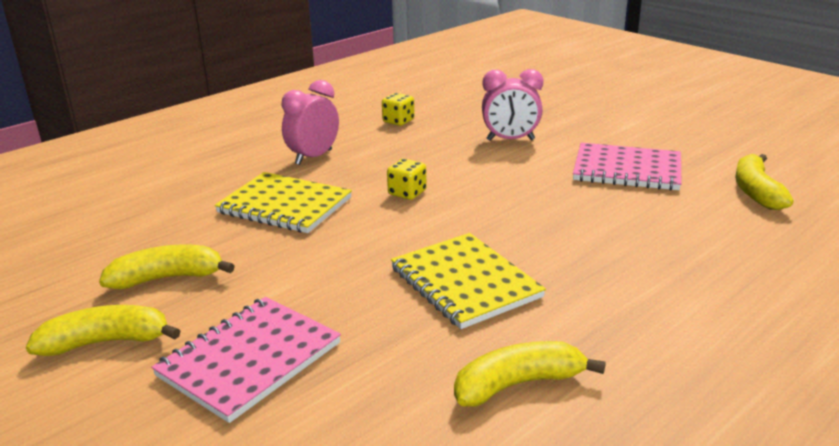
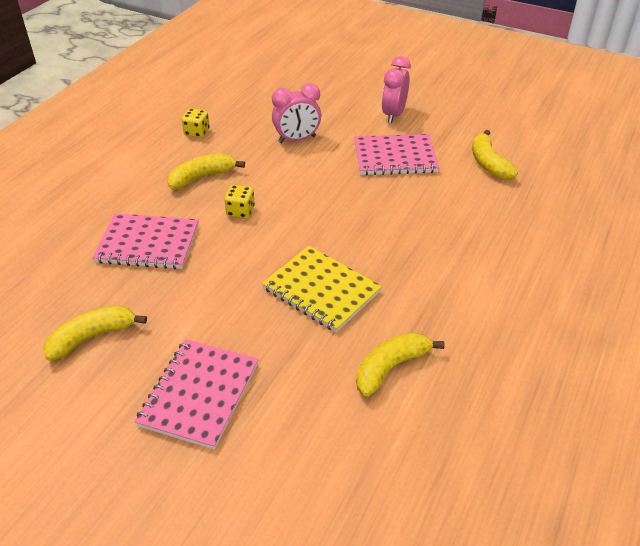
camera: 20 degrees left, 15 degrees up
(106, 342) = (80, 407): yellow banana -> yellow banana (202, 177)
(284, 206) = (148, 244): yellow notebook -> pink notebook
(313, 157) = (144, 186): pink clock -> pink clock (393, 115)

